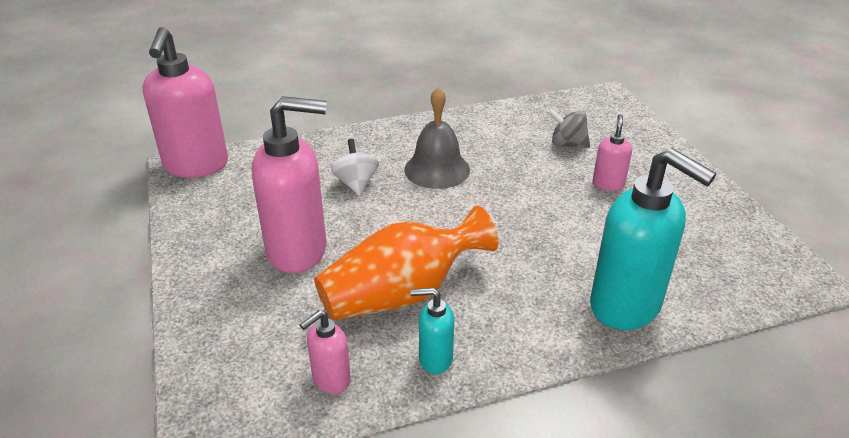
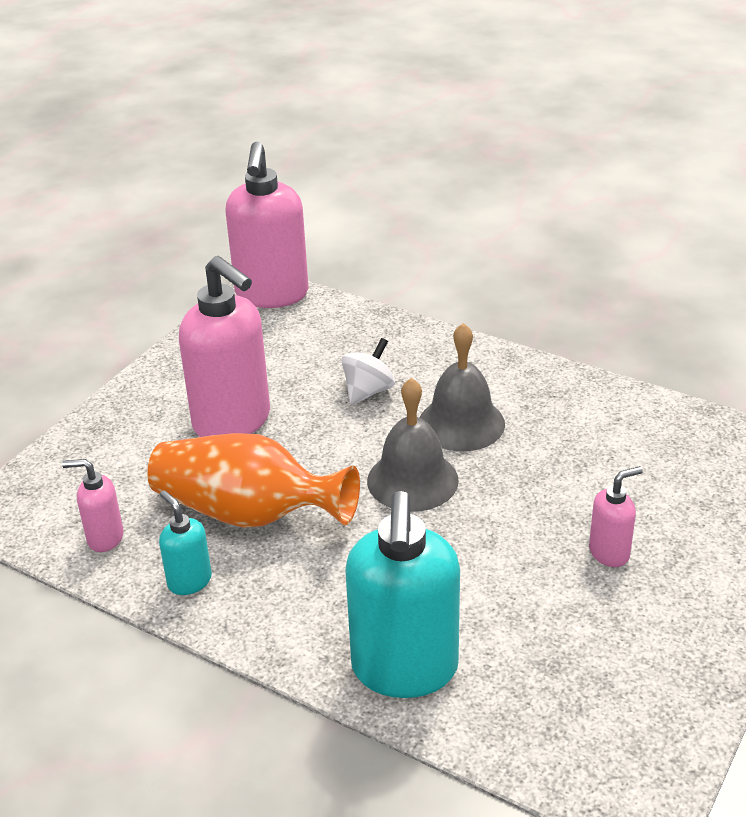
camera: 50 degrees right, 0 degrees up
(196, 166) = (272, 295): pink soap dispenser -> pink soap dispenser turned 45 degrees counterclockwise
(462, 213) = (412, 480): none -> grey bell
(567, 144) = (645, 483): grey spinning top -> none

